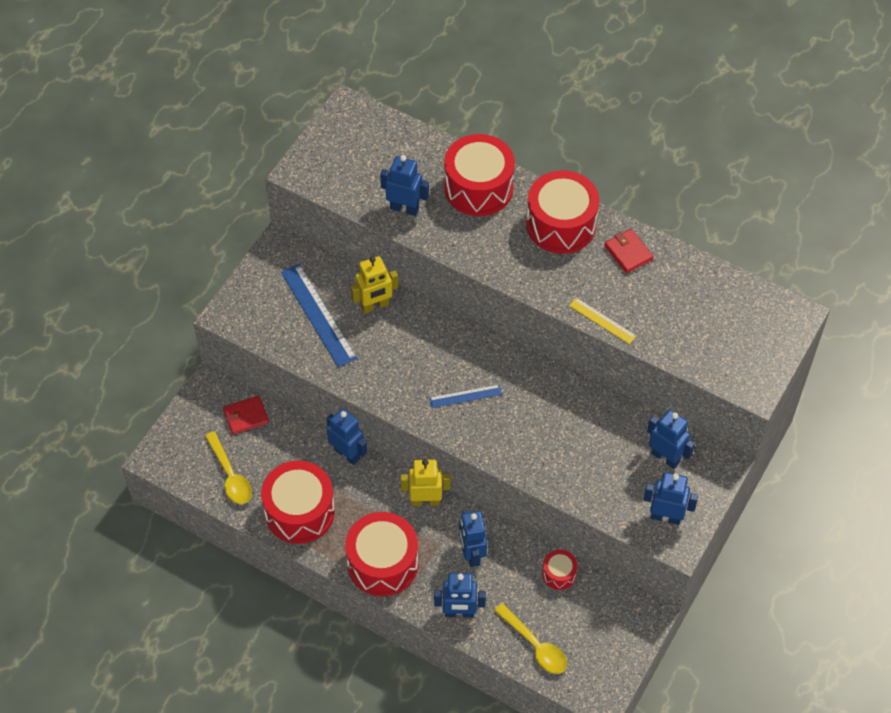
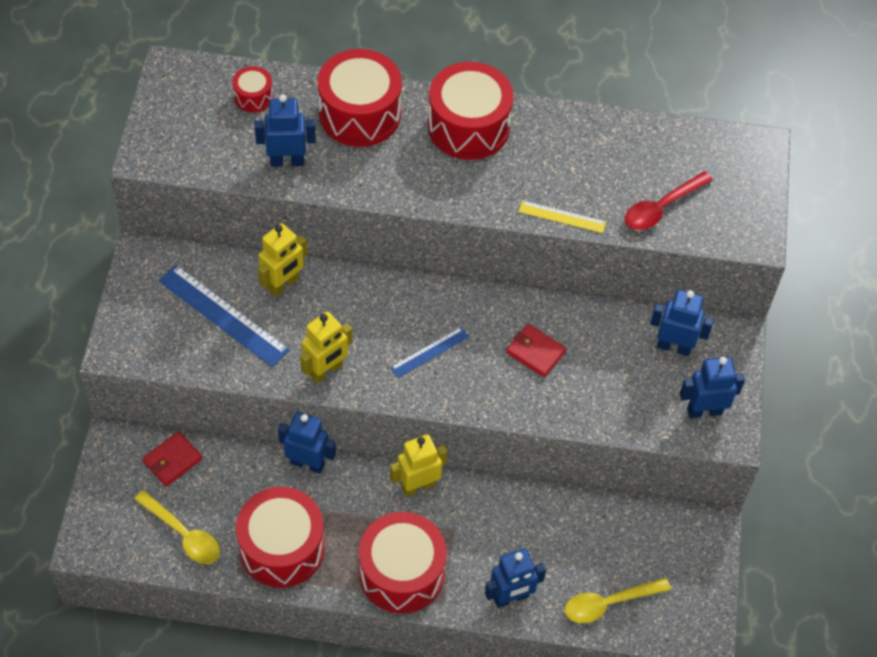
camera: 25 degrees left, 0 degrees up
(378, 384) = (326, 371): none -> yellow robot
(471, 554) = (495, 527): blue robot -> none
(535, 645) = (608, 603): yellow spoon -> yellow spoon turned 135 degrees clockwise
(559, 574) = (598, 515): red drum -> red drum (253, 97)
(628, 253) = (555, 135): red wallet -> red wallet (535, 352)
(688, 339) = (661, 207): none -> red spoon

